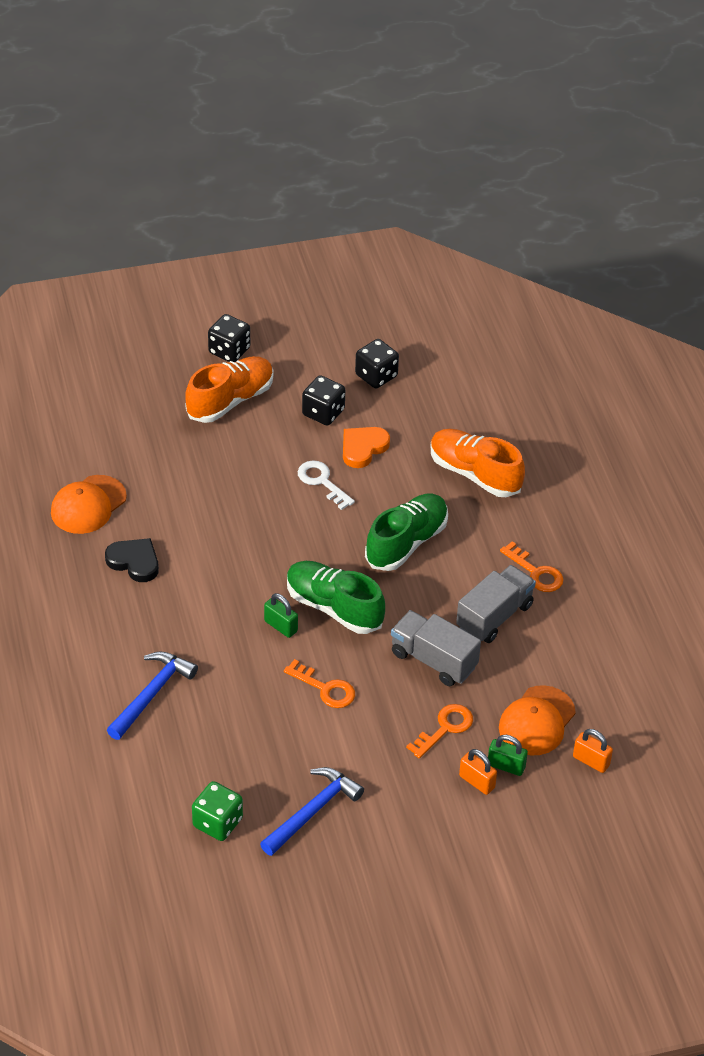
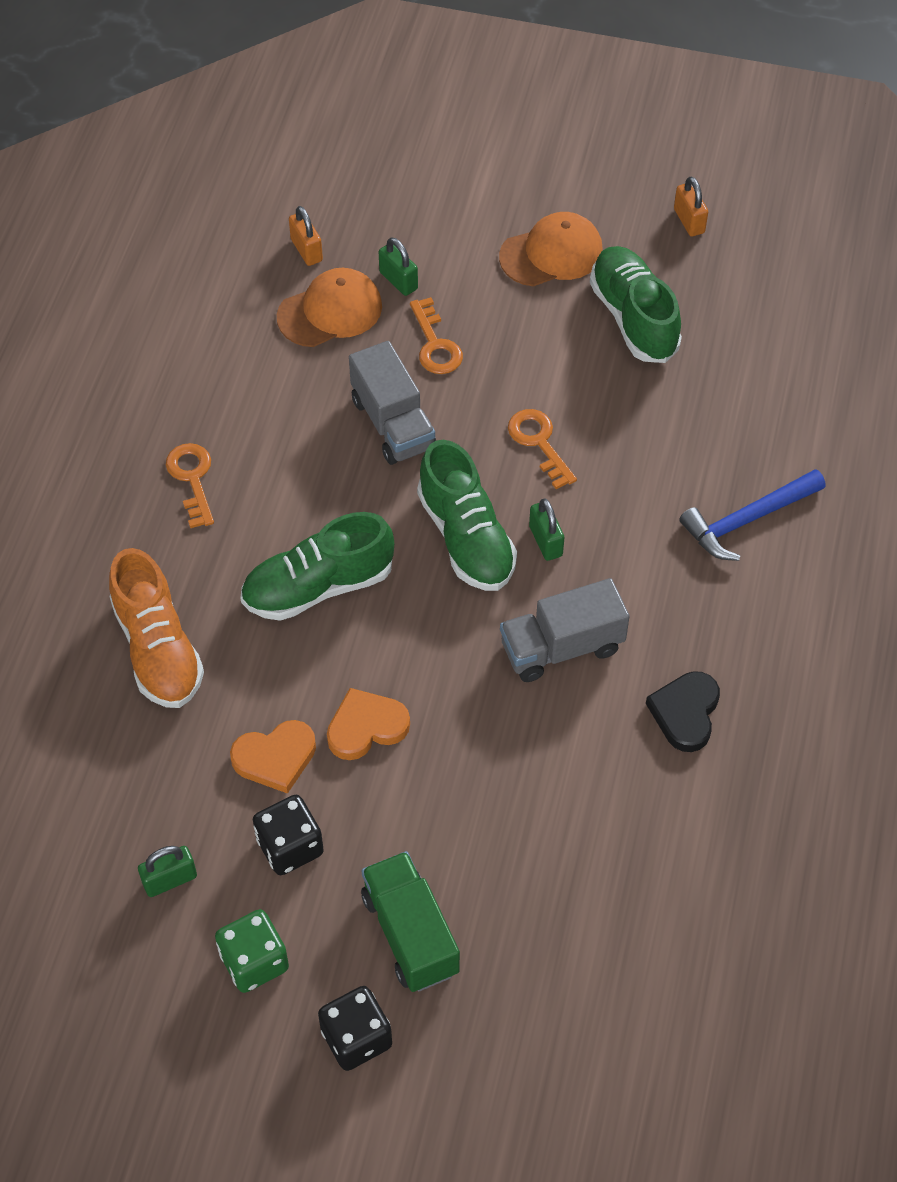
camera: 150 degrees left, 10 degrees up
(88, 505) = (708, 835): orange cap -> orange cap (551, 254)
(134, 562) = (685, 713): black heart -> black heart turned 45 degrees clockwise
(217, 822) = (743, 347): green dice -> green dice (254, 962)
(230, 400) = (410, 934): orange shoe -> green truck
(313, 811) = (633, 318): blue hammer -> green shoe
(322, 482) = (366, 727): white key -> orange heart
(376, 376) = (170, 880): black dice -> green padlock
(445, 728) = (435, 344): orange key -> orange key turned 90 degrees counterclockwise
(477, 782) = (441, 278): orange padlock -> orange padlock (689, 221)
(494, 616) = (284, 445): grey truck -> grey truck (561, 647)

